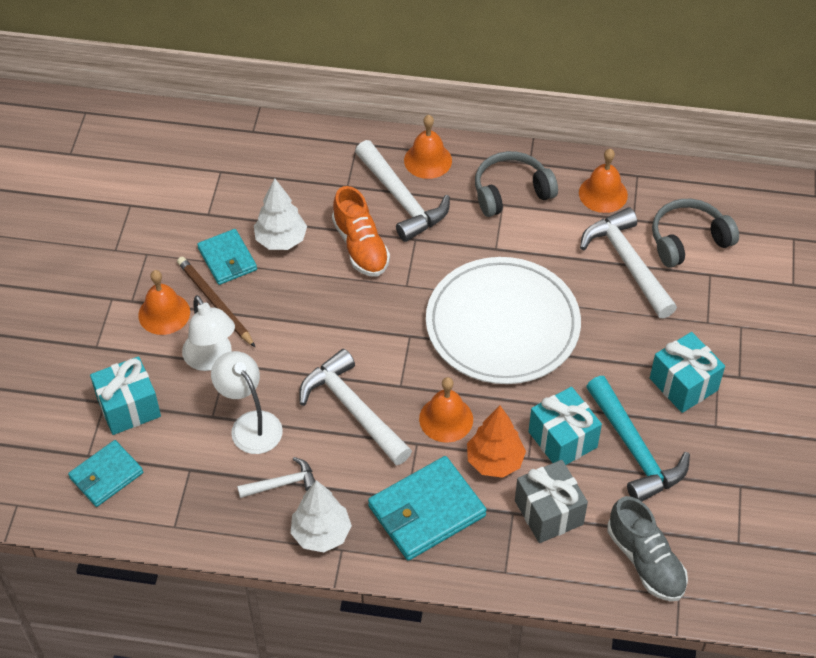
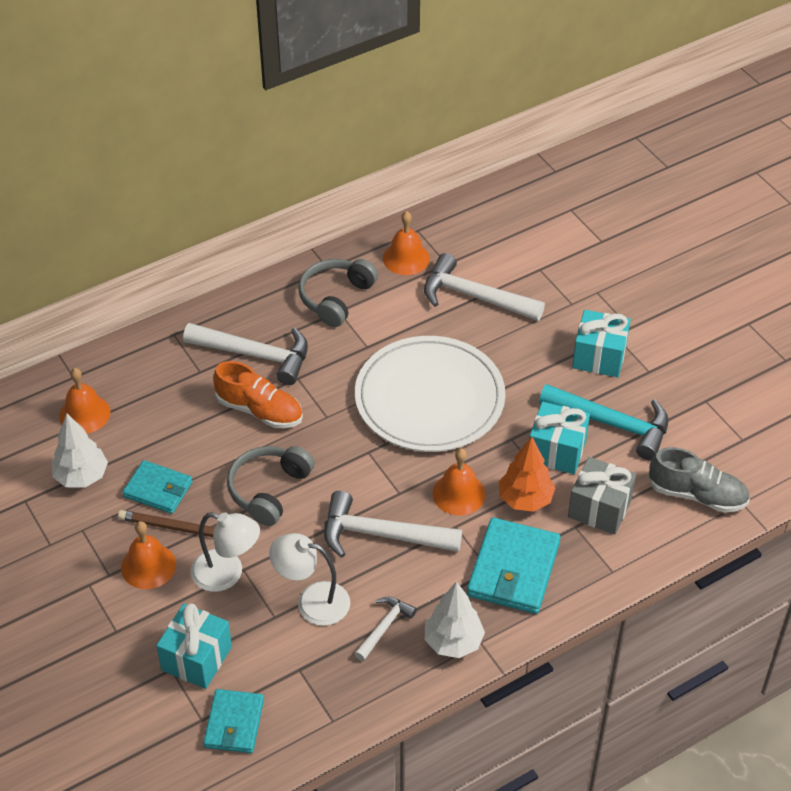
camera: 40 degrees left, 5 degrees down
(281, 240) = (188, 446): white tree -> white tree (81, 477)
(428, 160) = (245, 313): orange bell -> orange bell (84, 414)
(688, 240) = (501, 254): grey headphones -> grey headphones (269, 490)

